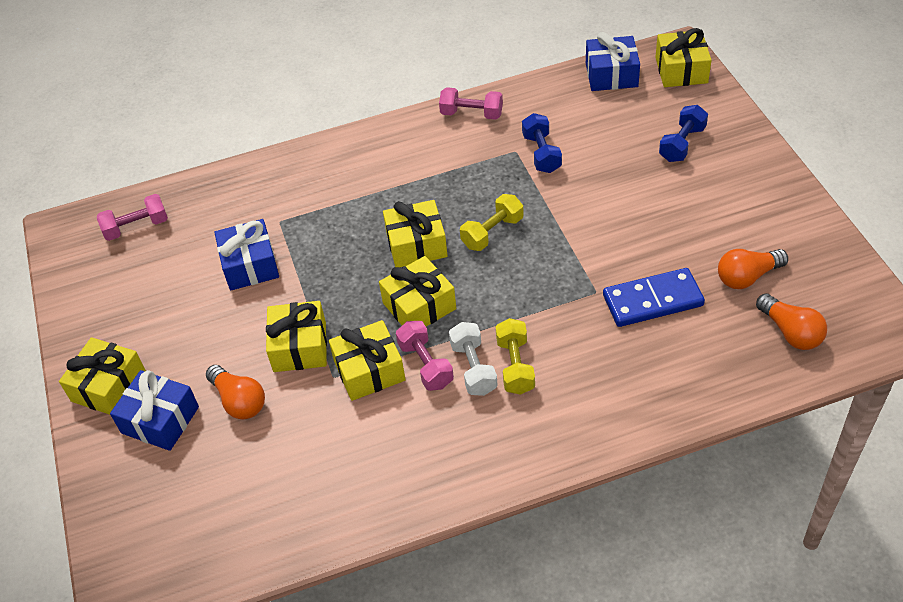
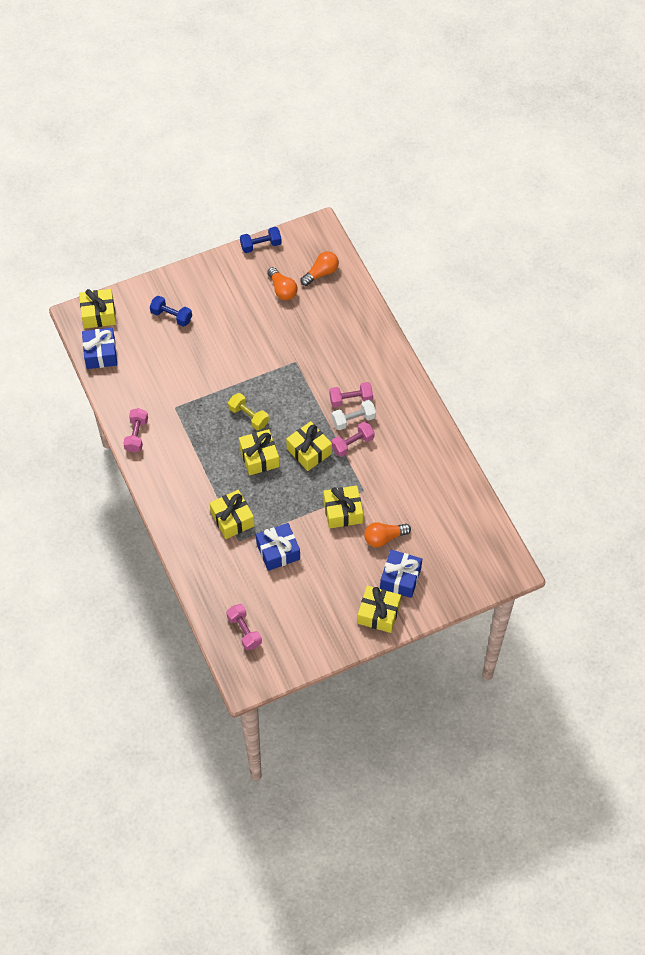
camera: 100 degrees left, 10 degrees up
(239, 401) = (384, 538): orange light bulb -> orange light bulb turned 150 degrees counterclockwise
(369, 370) = (358, 472): yellow gift -> yellow gift (232, 519)
(515, 366) = (351, 399): yellow dumbbell -> pink dumbbell
(541, 153) = (178, 392): blue dumbbell -> blue dumbbell (260, 245)
(652, 300) = (301, 334): blue domino -> none

